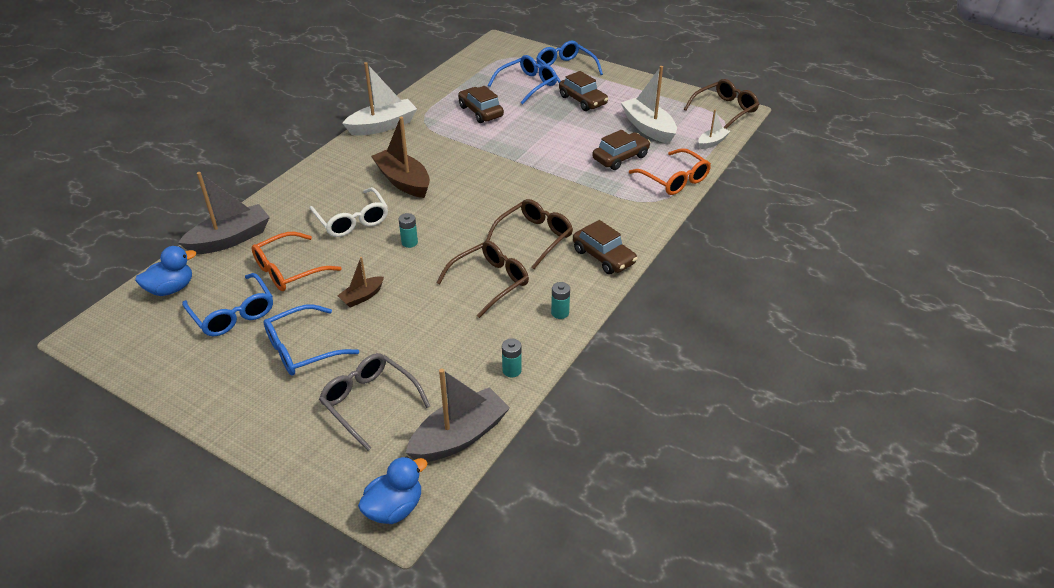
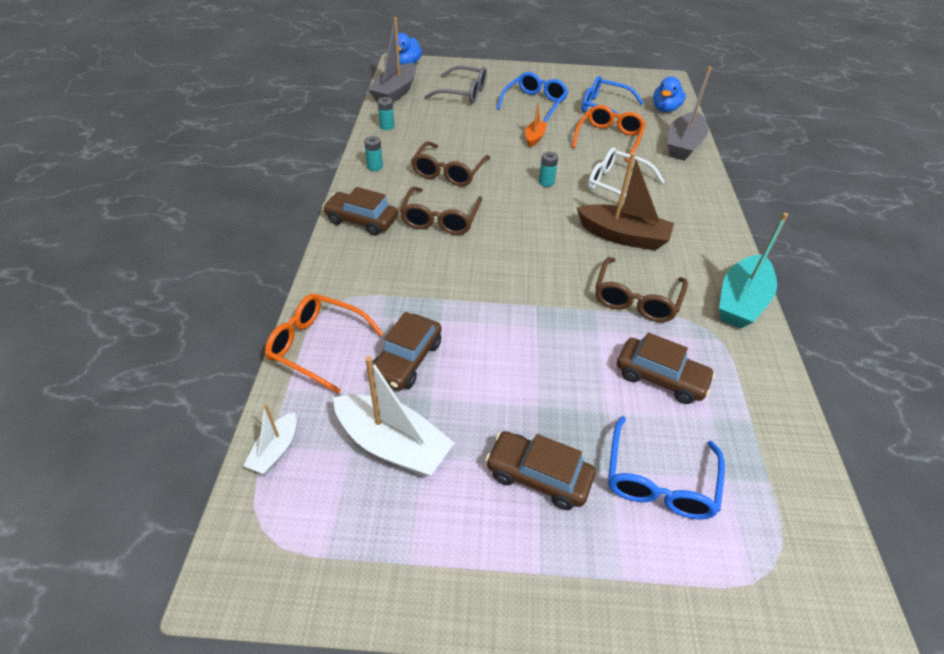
camera: 150 degrees right, 5 degrees up
(362, 297) = (534, 138): brown boat -> orange boat
(383, 126) = (741, 301): white boat -> turquoise boat
(565, 69) = (641, 575): blue glasses -> none
(725, 110) = (263, 567): brown glasses -> brown glasses (636, 299)

